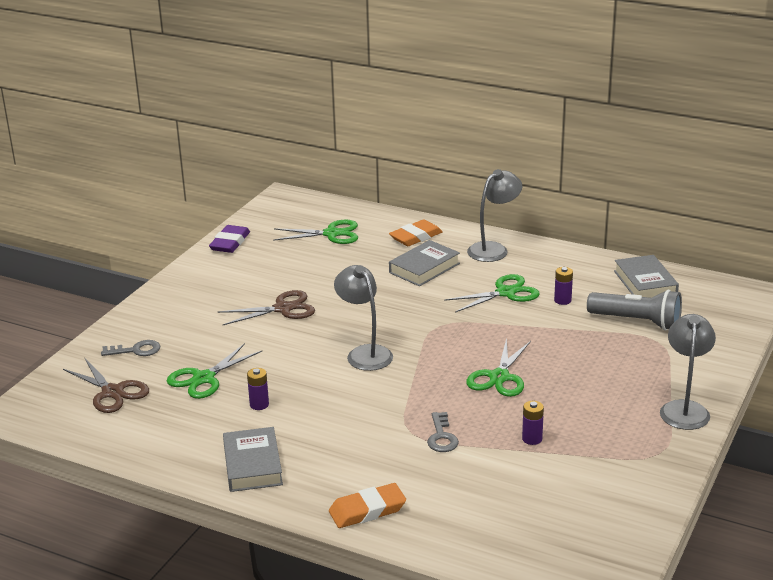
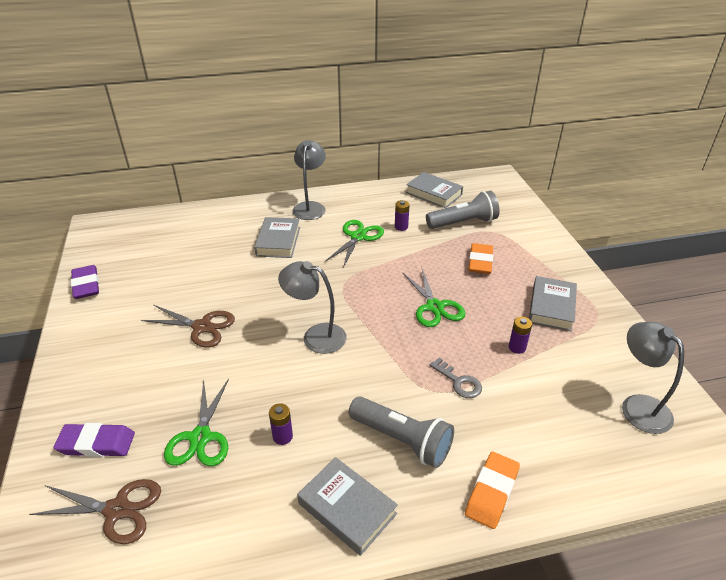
camera: 40 degrees left, 10 degrees up
(136, 350) = (96, 443): grey key -> purple eraser
(283, 309) = (202, 327): brown scissors -> brown scissors turned 75 degrees clockwise
(332, 234) = (172, 242): green scissors -> none
(343, 449) = (402, 440): none -> grey flashlight
(415, 237) = (243, 219): orange eraser -> orange eraser (480, 262)
(617, 427) = (551, 307): none -> grey book
(684, 409) = (568, 273): grey lamp -> grey lamp (638, 406)

